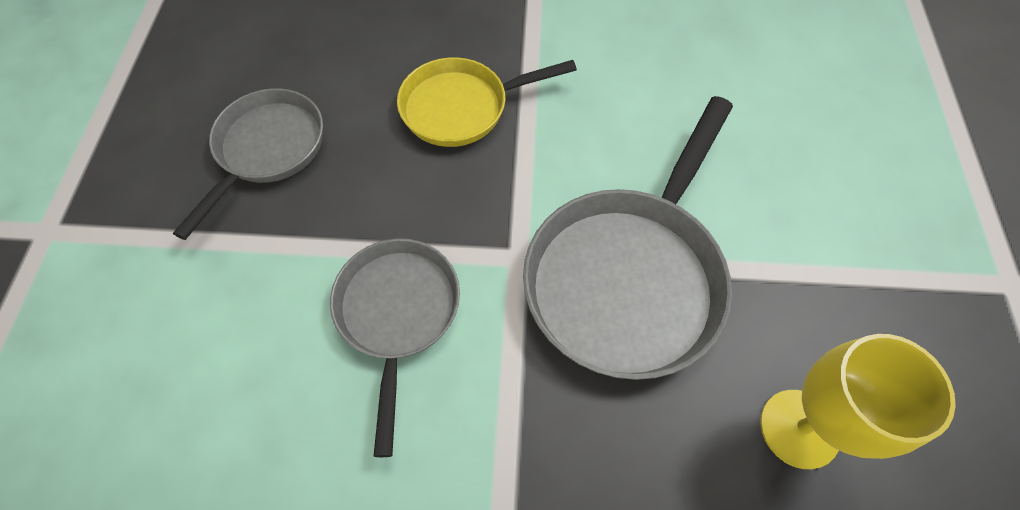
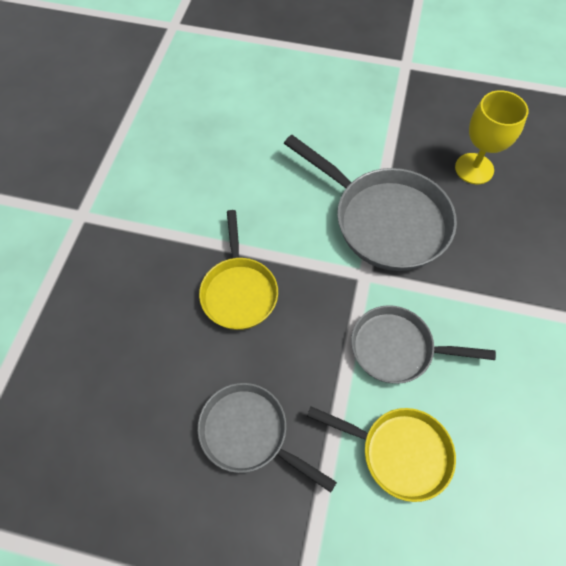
camera: 80 degrees left, 0 degrees up
(238, 328) = (399, 452): none -> yellow pan

